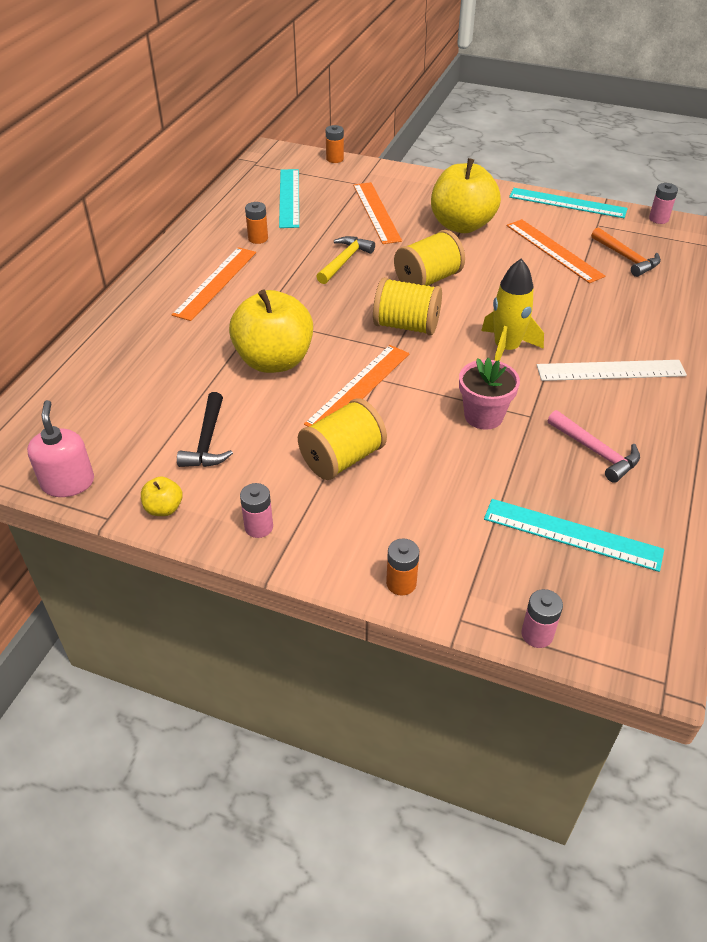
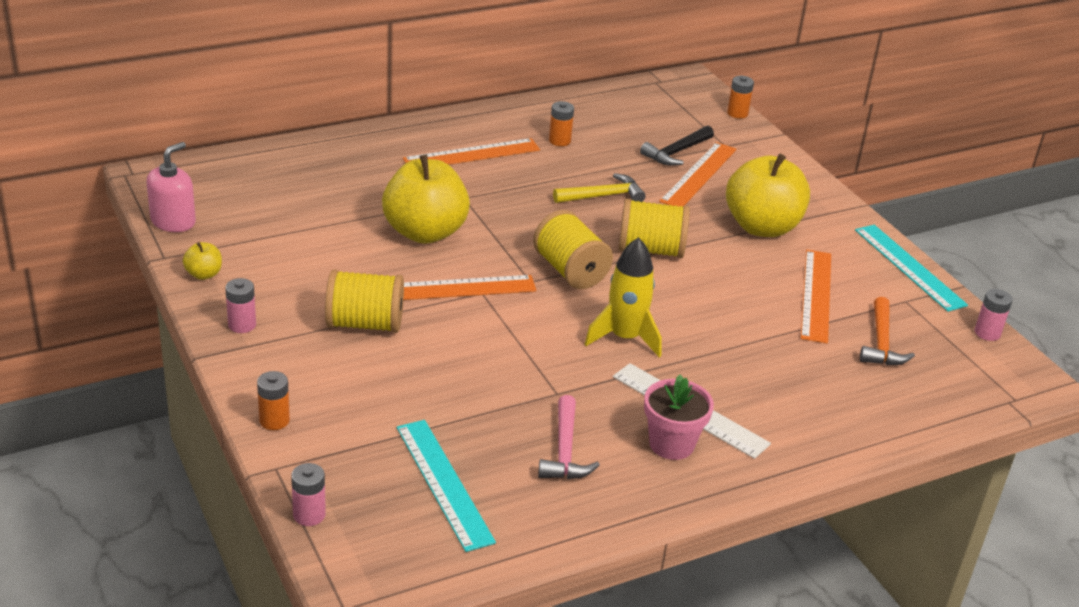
camera: 40 degrees right, 10 degrees down
(207, 441) = (295, 253): black hammer -> black hammer (676, 152)
(289, 198) = (640, 124): turquoise ruler -> none
(483, 416) = (518, 368): pink flower pot -> pink flower pot (671, 444)

